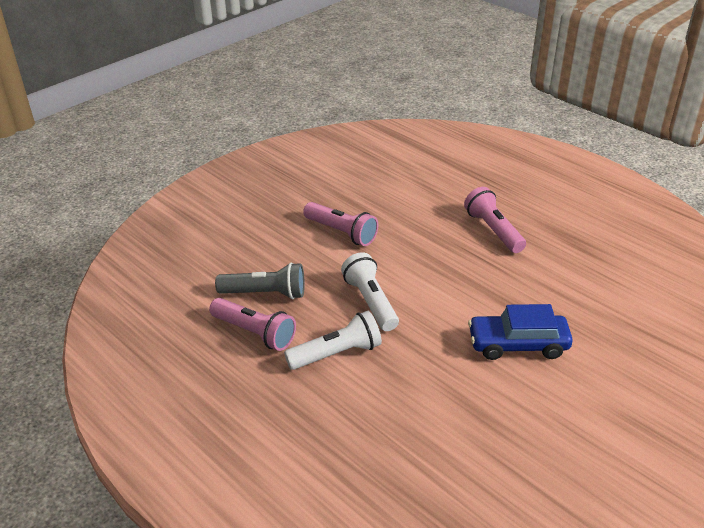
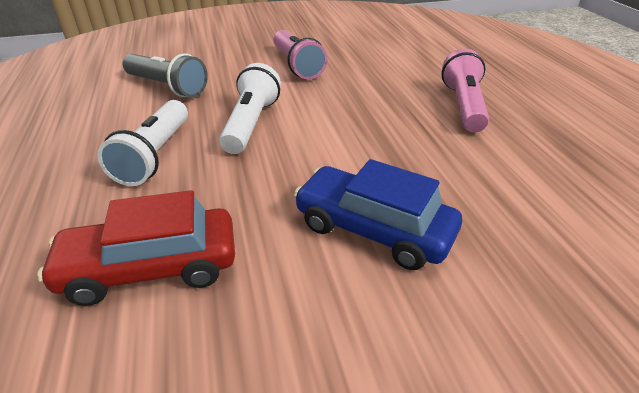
camera: 30 degrees right, 0 degrees up
(254, 333) = (112, 112): pink flashlight -> none
(337, 354) = (154, 155): white flashlight -> white flashlight turned 90 degrees clockwise
(428, 419) = (151, 268): none -> red car

